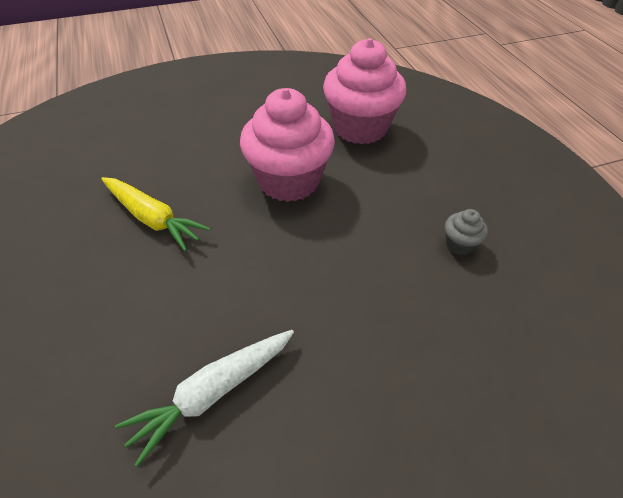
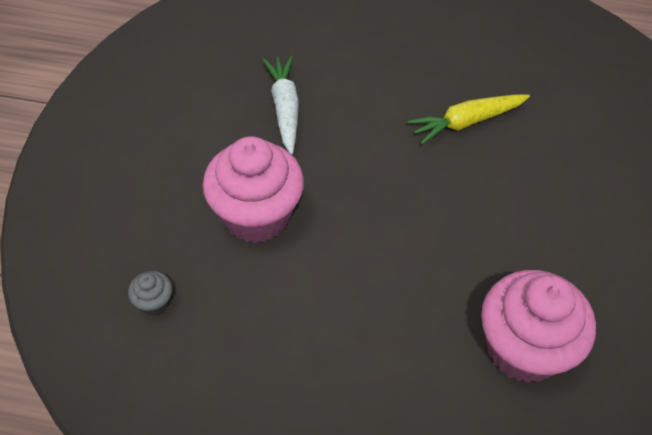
camera: 120 degrees right, 5 degrees up
(288, 181) = (463, 233): pink cupcake -> pink cupcake (256, 215)
(459, 244) = (295, 324): grey cupcake -> grey cupcake (154, 302)

